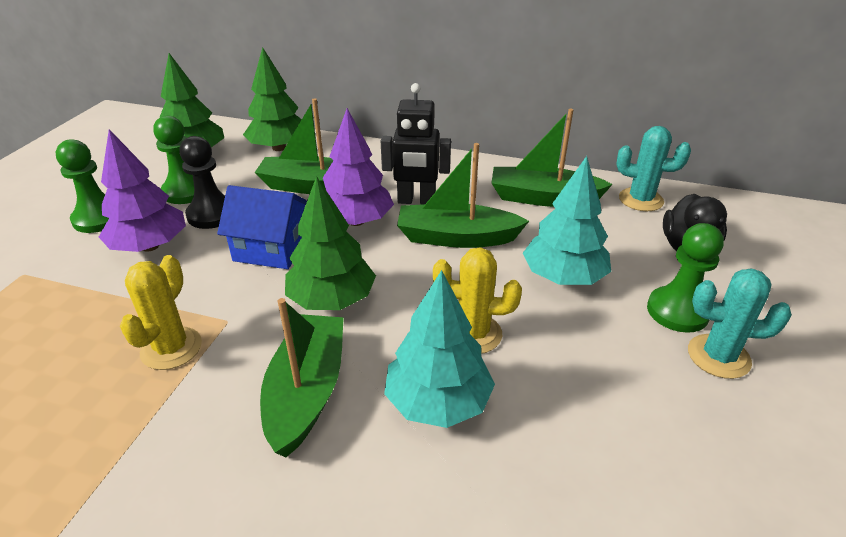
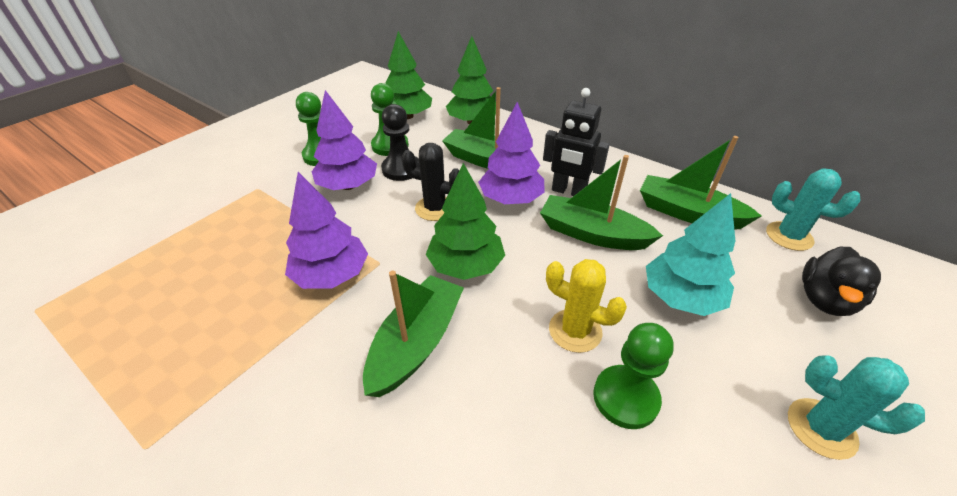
camera: 20 degrees right, 5 degrees up
(171, 348) = (331, 275): yellow cactus -> purple tree
(271, 248) = (435, 208): blue house -> black cactus
(438, 402) = (521, 387): turquoise tree -> none
(677, 311) = (790, 365): green pawn -> green pawn (625, 398)

